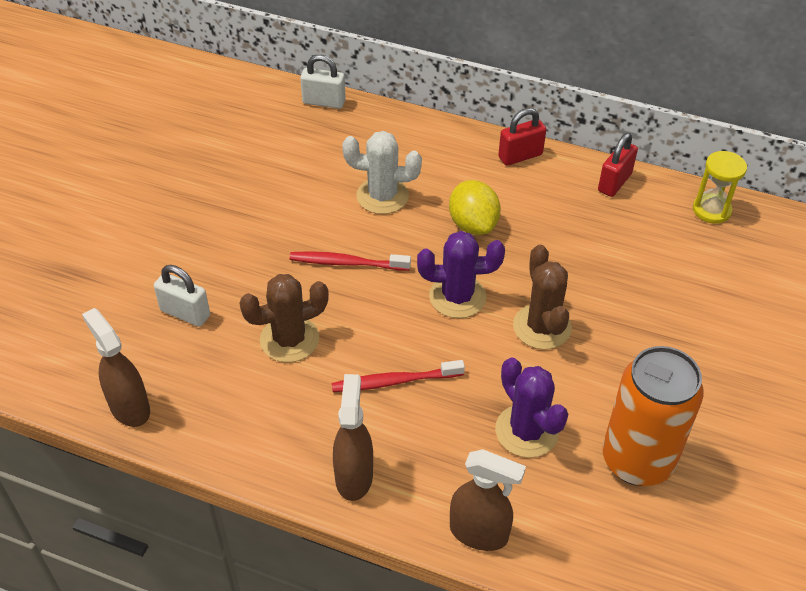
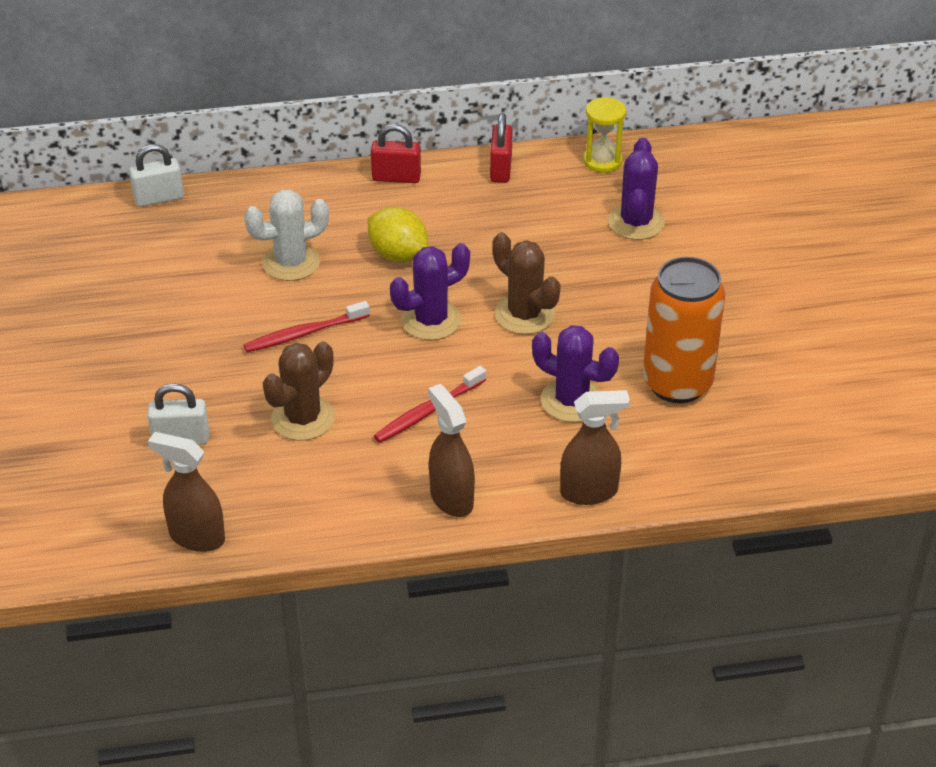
camera: 30 degrees left, 5 degrees down
(520, 156) = (396, 177): red padlock -> red padlock turned 60 degrees clockwise
(704, 281) = (636, 222): none -> purple cactus

